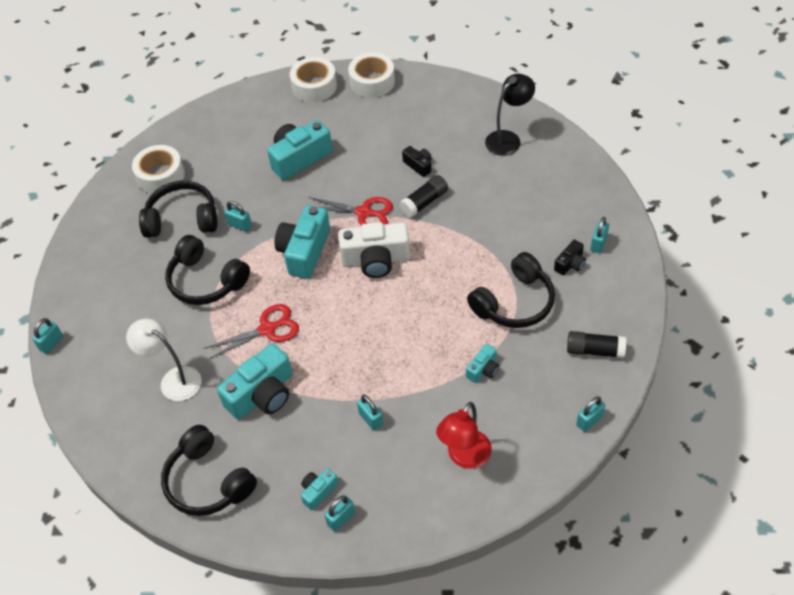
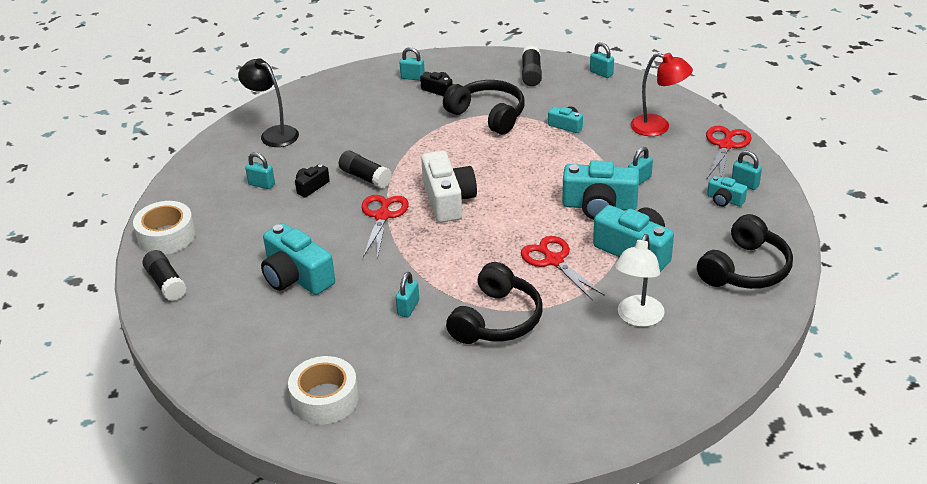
camera: 100 degrees left, 15 degrees down
(51, 343) = (619, 439): turquoise padlock -> turquoise padlock (261, 184)
(182, 219) = (402, 361): black headphones -> none
(304, 251) = (442, 250): turquoise camera -> turquoise camera (599, 206)
(314, 86) = (166, 283): white tape -> black glue stick
(416, 518) = (725, 145): none -> red scissors

